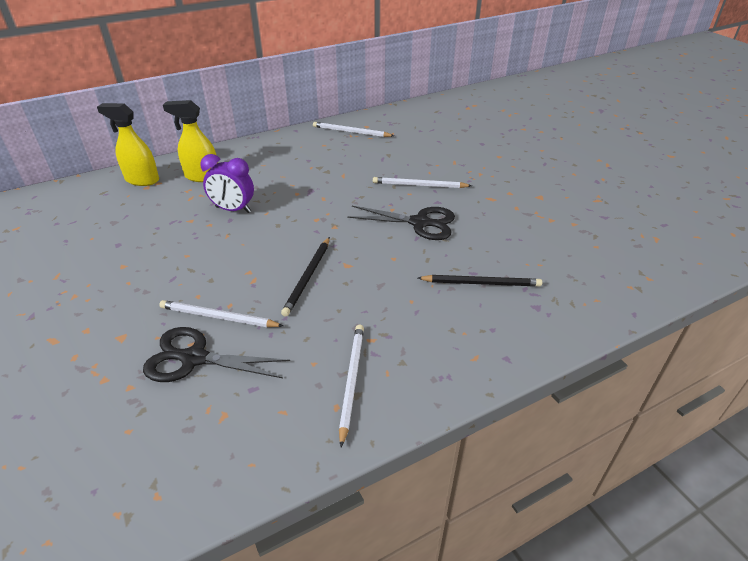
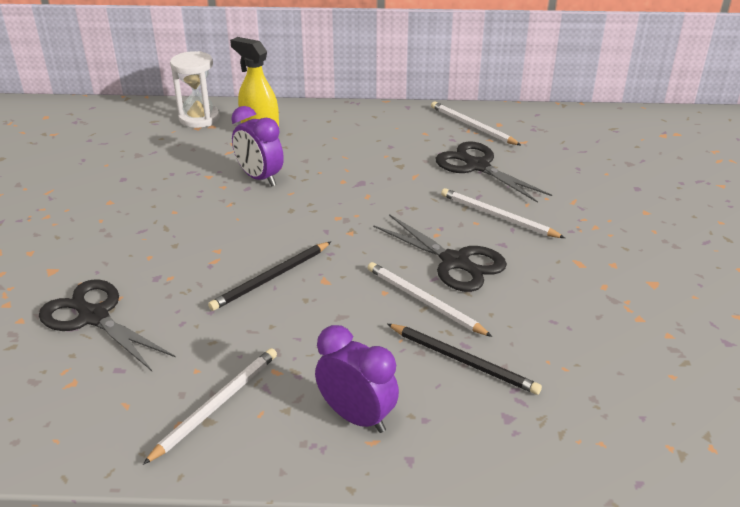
camera: 30 degrees right, 5 degrees down
(142, 180) = (199, 118): yellow spray bottle -> white hourglass
(218, 317) = (149, 285): white pencil -> white pencil (424, 301)
(377, 157) = (477, 166): none -> black scissors
(451, 346) = (357, 417): none -> purple clock

